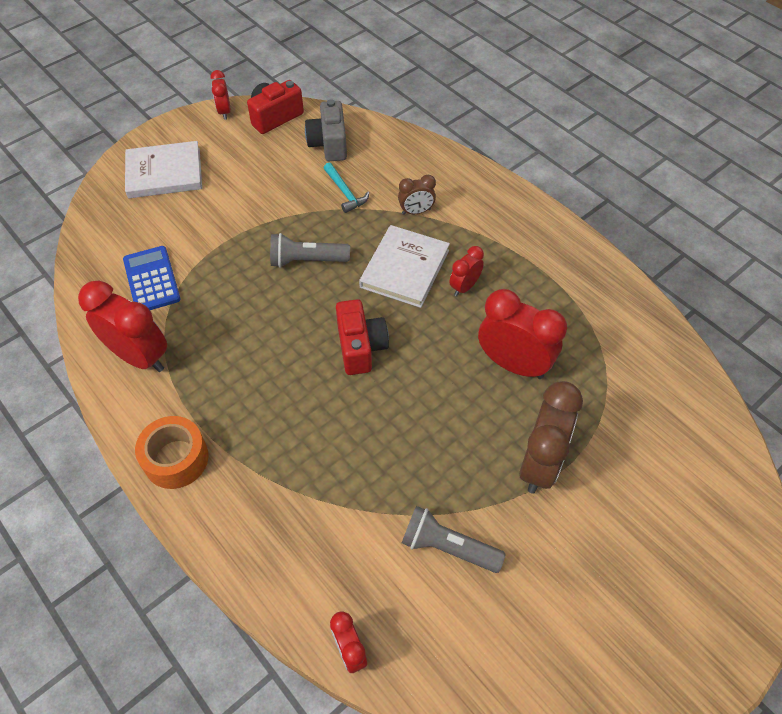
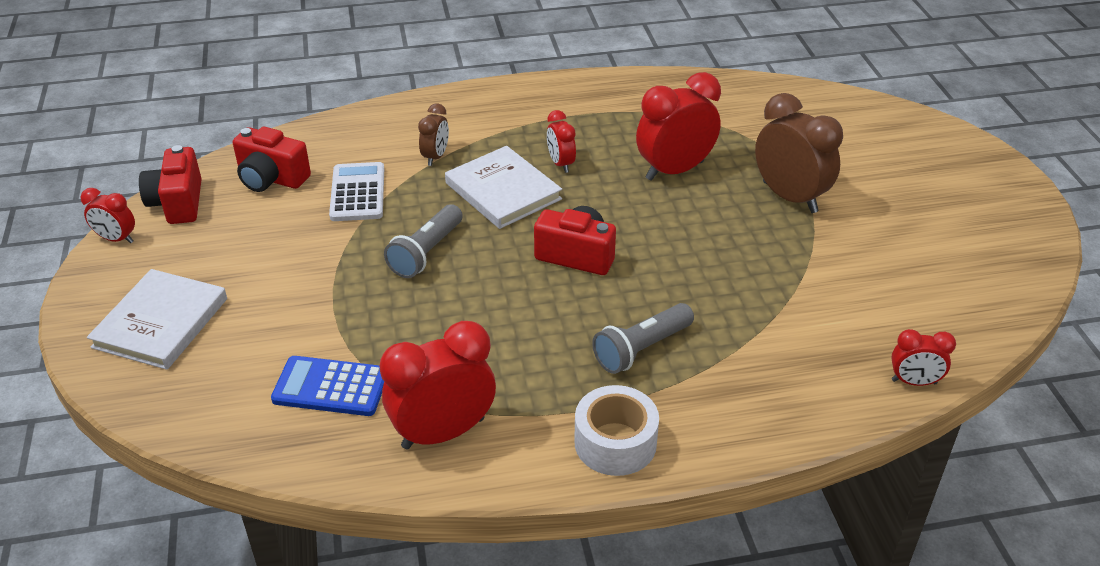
camera: 60 degrees left, 15 degrees down
(176, 459) = (615, 443): orange tape -> white tape
(329, 144) = (271, 179): grey camera -> red camera
(345, 192) = (357, 193): turquoise hammer -> white calculator
(447, 547) = (841, 282): grey flashlight -> grey flashlight (641, 349)

